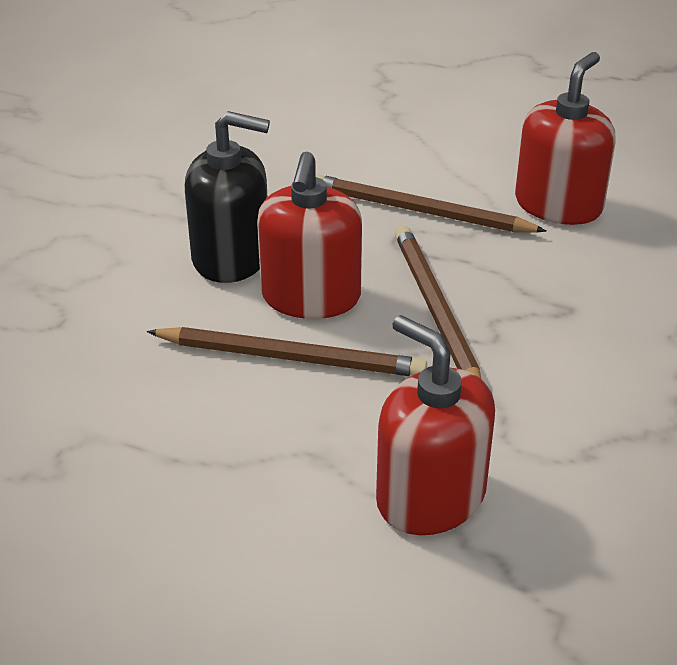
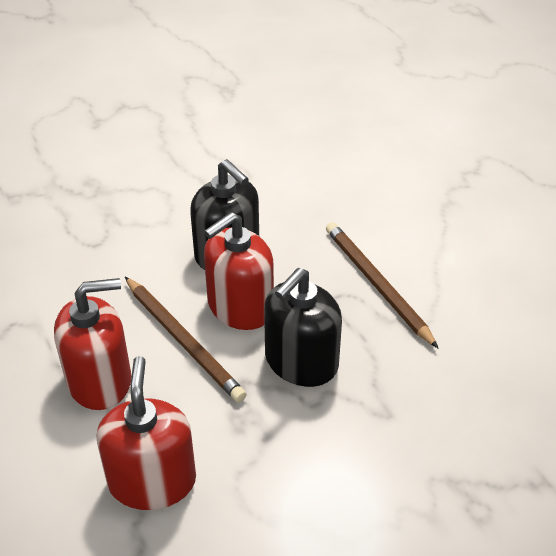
camera: 40 degrees right, 5 degrees up
(435, 311) = (301, 362): brown pencil -> black soap dispenser
(558, 205) = (478, 333): red soap dispenser -> red soap dispenser (100, 381)

